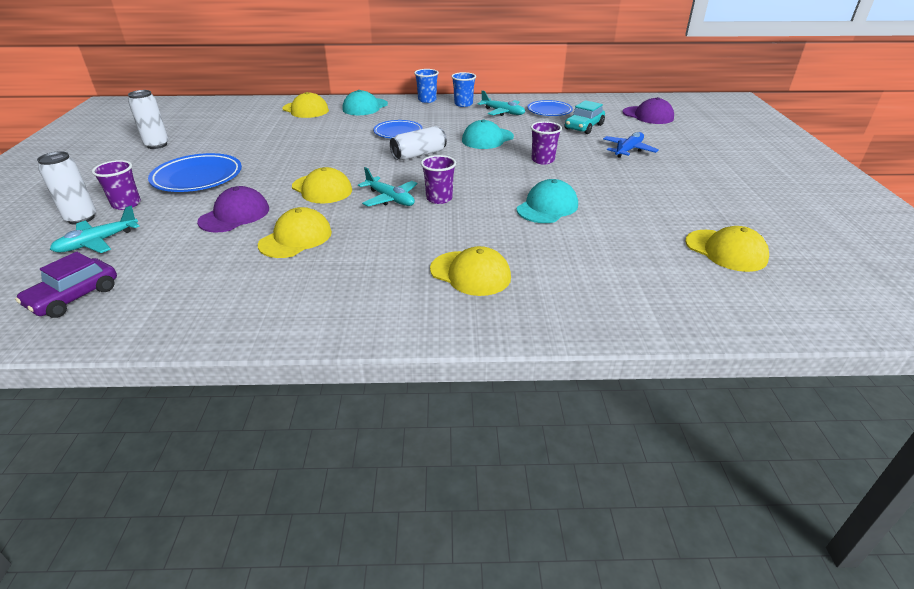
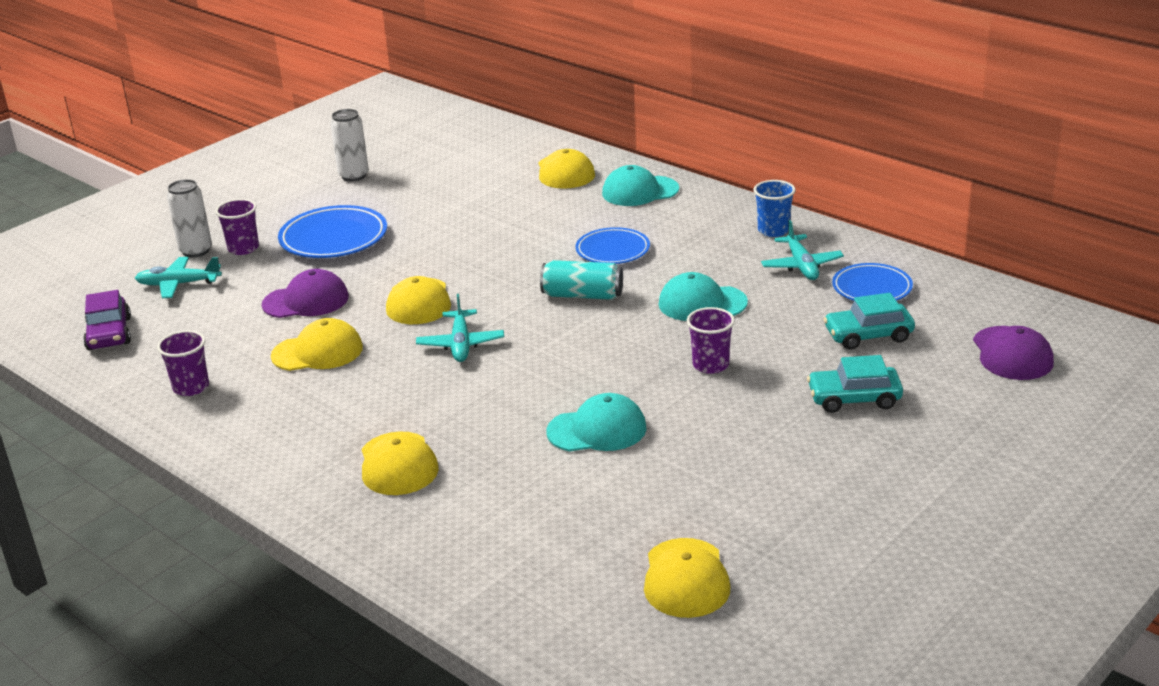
camera: 45 degrees right, 5 degrees down
(74, 297) = (109, 334): purple car -> purple car turned 90 degrees counterclockwise
(419, 154) = (582, 295): white can -> turquoise can
(427, 100) = (737, 205): blue cup -> none
(439, 198) = (507, 366): purple cup -> purple cup (191, 387)
(628, 150) = (854, 398): blue plane -> turquoise car

